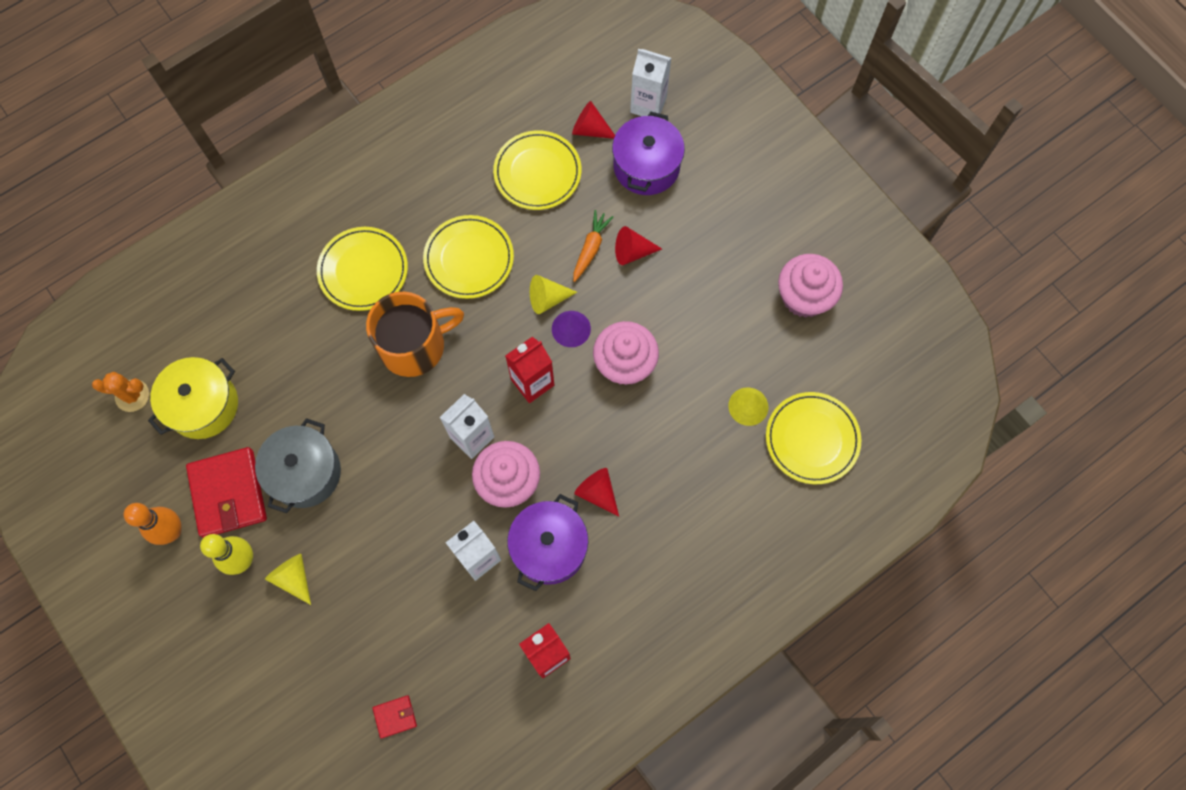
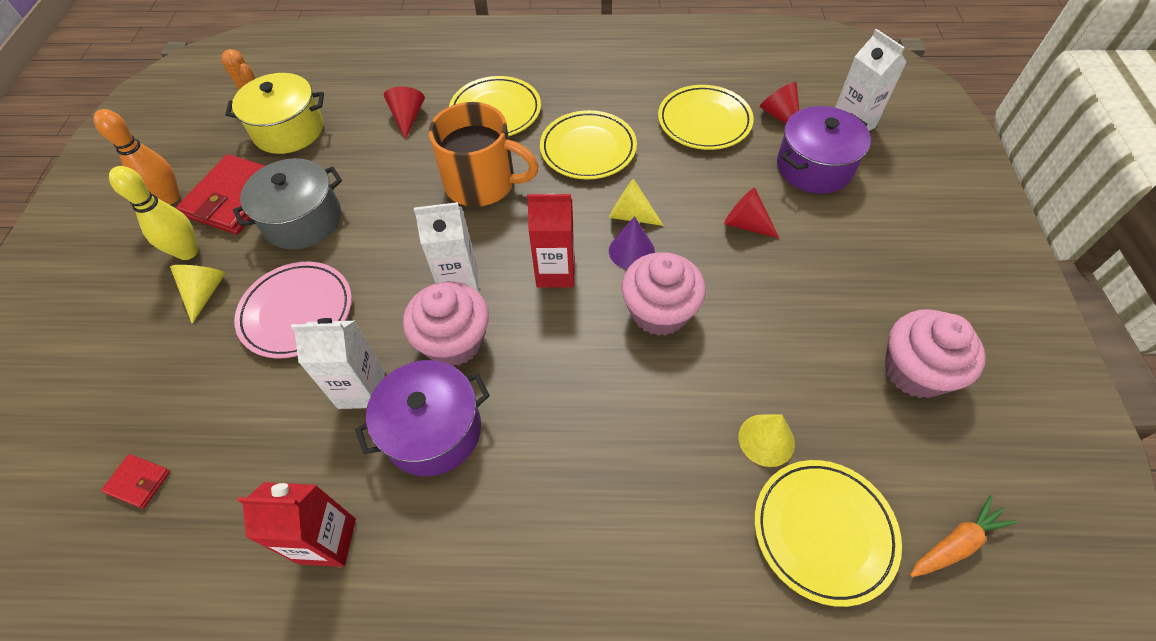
camera: 40 degrees right, 15 degrees down
(378, 541) = (297, 312): none -> pink plate
(590, 248) = (706, 199): orange carrot -> orange carrot (956, 543)
(597, 492) = (528, 412): red cone -> red cone (408, 117)

